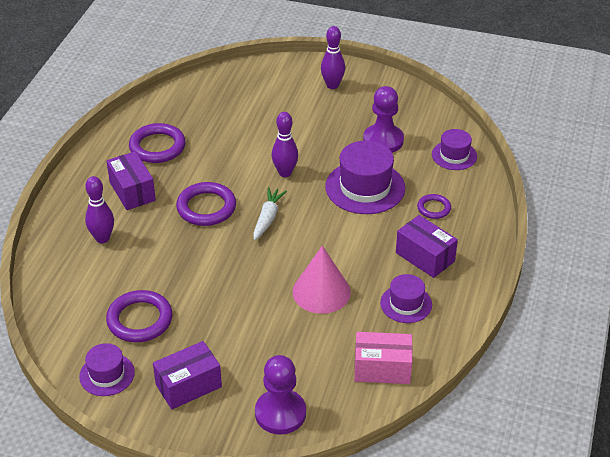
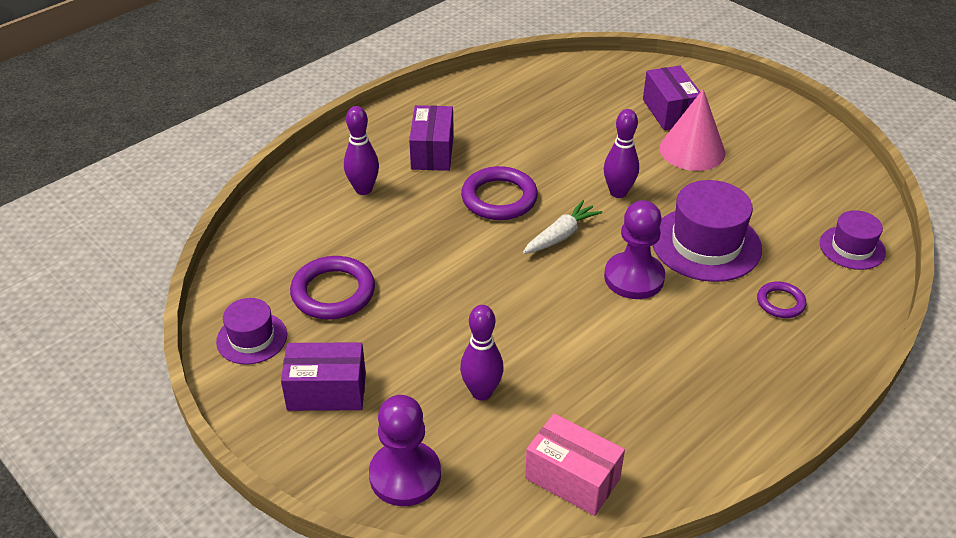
camera: 30 degrees right, 0 degrees up
(157, 147) = (494, 115): purple ring -> none
(321, 291) = (563, 347): pink cone -> pink cone (692, 150)
(332, 85) = (745, 115): purple bowling pin -> purple bowling pin (481, 392)
(383, 140) = (767, 198): purple pawn -> purple pawn (634, 278)
(406, 304) = (661, 408): purple hat -> none
(425, 257) = (727, 359): purple box -> purple box (669, 112)

